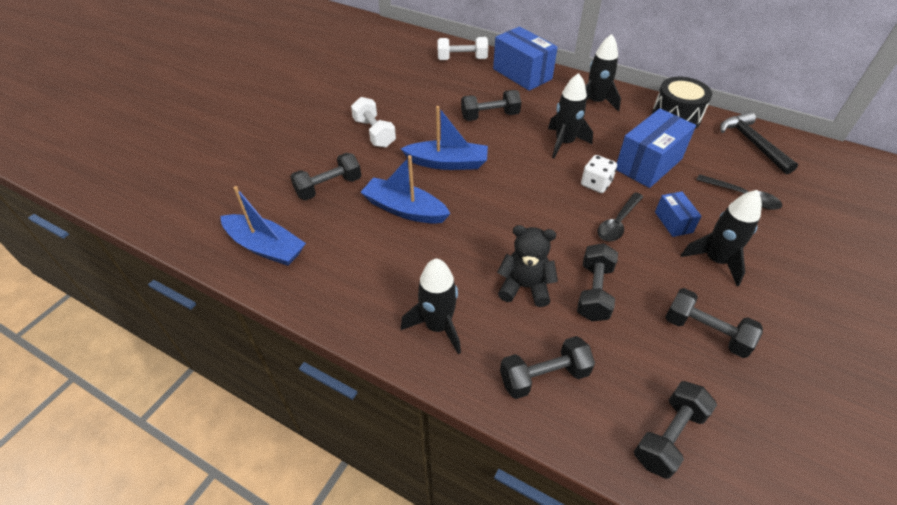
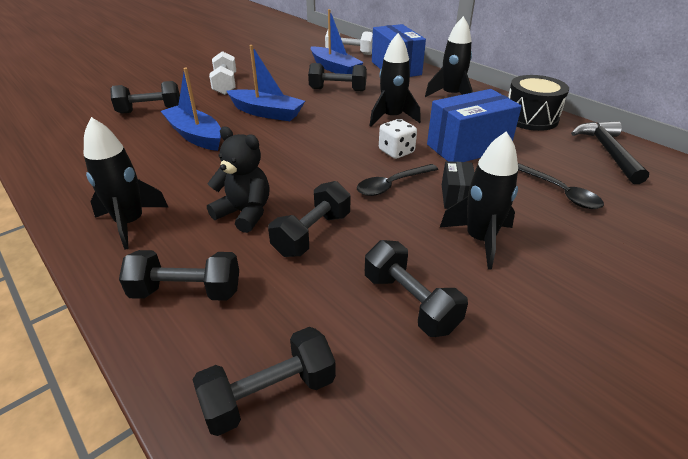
camera: 20 degrees right, 10 degrees down
(265, 247) = (57, 137): blue boat -> blue boat (335, 68)
(673, 222) = (456, 197): blue box -> black box

